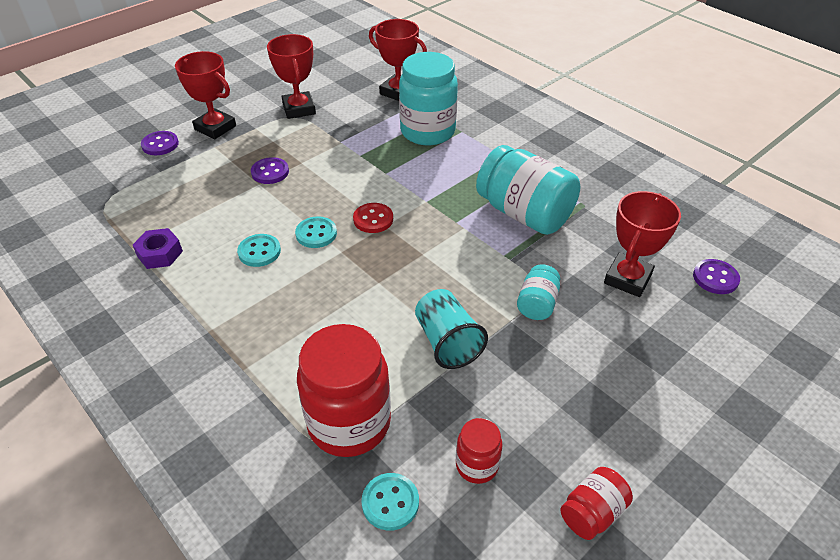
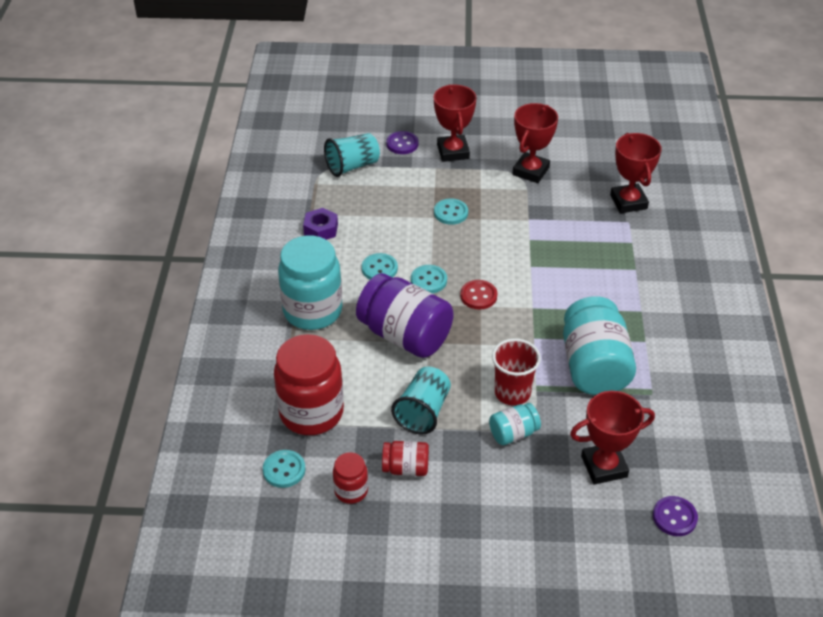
camera: 45 degrees right, 0 degrees up
(130, 185) = (352, 166): none -> turquoise cup
(270, 172) = (451, 213): purple button -> turquoise button
(351, 291) = (405, 335): none -> purple jar
(427, 132) = (607, 252): turquoise jar -> turquoise jar (312, 311)
(495, 274) = (512, 393): none -> red cup
(592, 513) = (381, 567): red jar -> red jar (406, 468)

